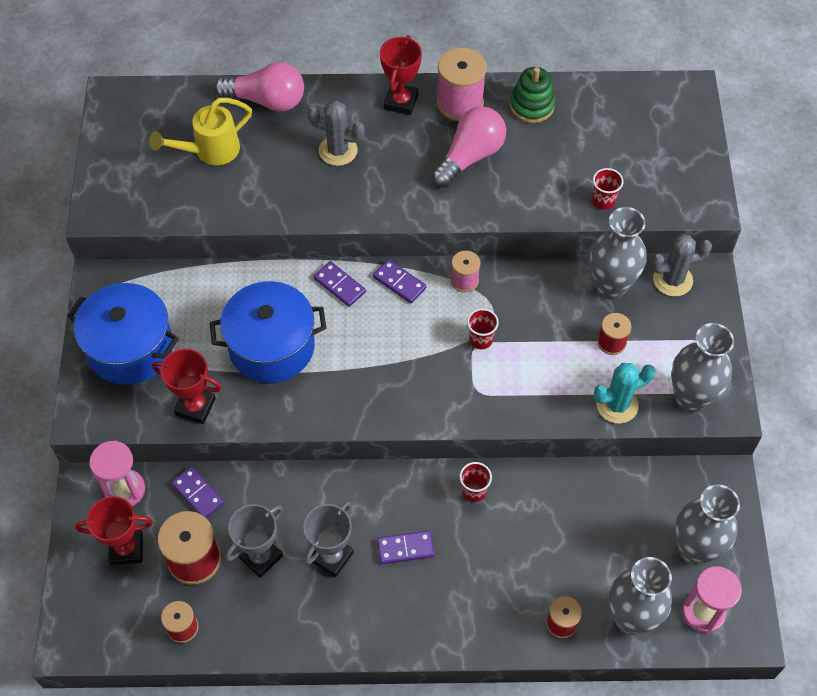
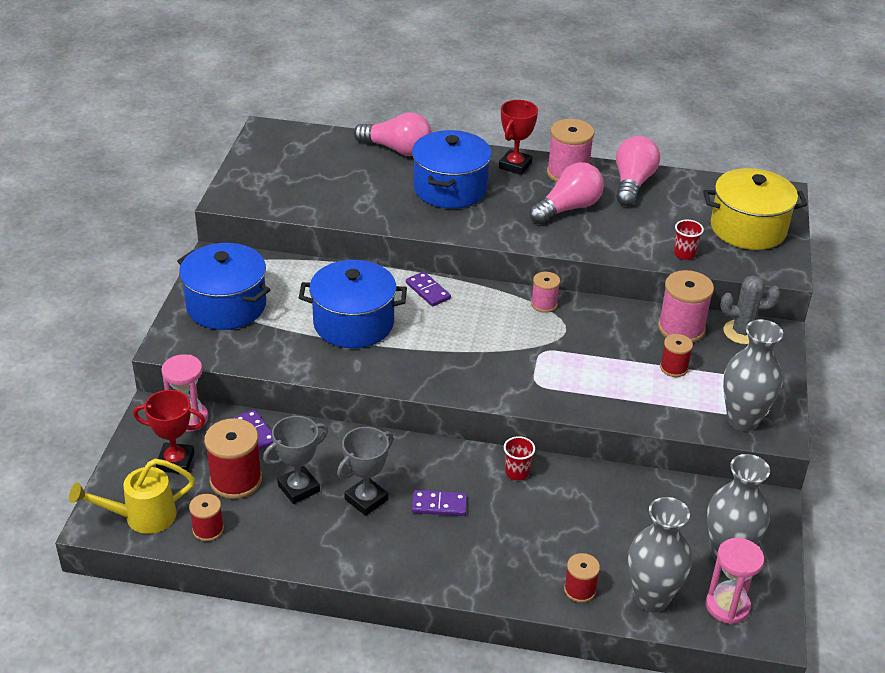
camera: 10 degrees right, 20 degrees down
(195, 406) = (271, 354): red trophy -> none
(210, 151) = (338, 174): yellow watering can -> yellow watering can (142, 517)
(338, 150) = (450, 189): grey cactus -> blue pot
(399, 282) = (483, 297): purple domino -> none
(481, 339) = (549, 347): red cup -> none
(531, 106) = (632, 183): green stacking toy -> pink light bulb
(610, 287) = (681, 328): grey vase -> pink spool
(617, 405) = (669, 414): turquoise cactus -> none
(663, 151) = (748, 228): none -> yellow pot

